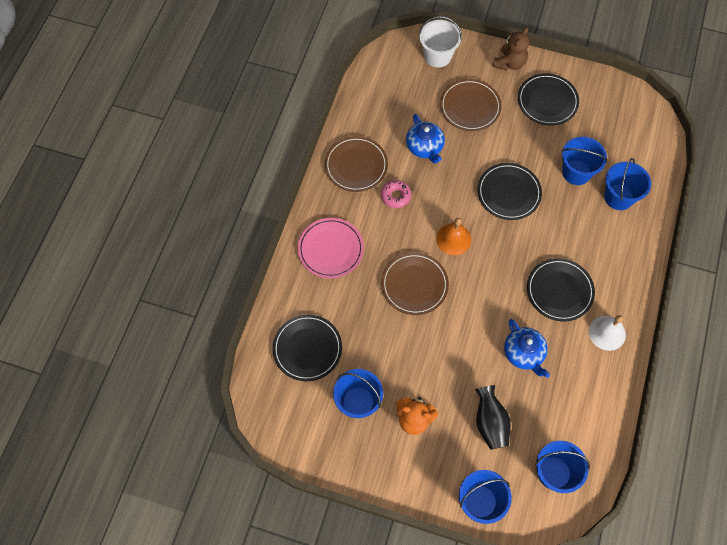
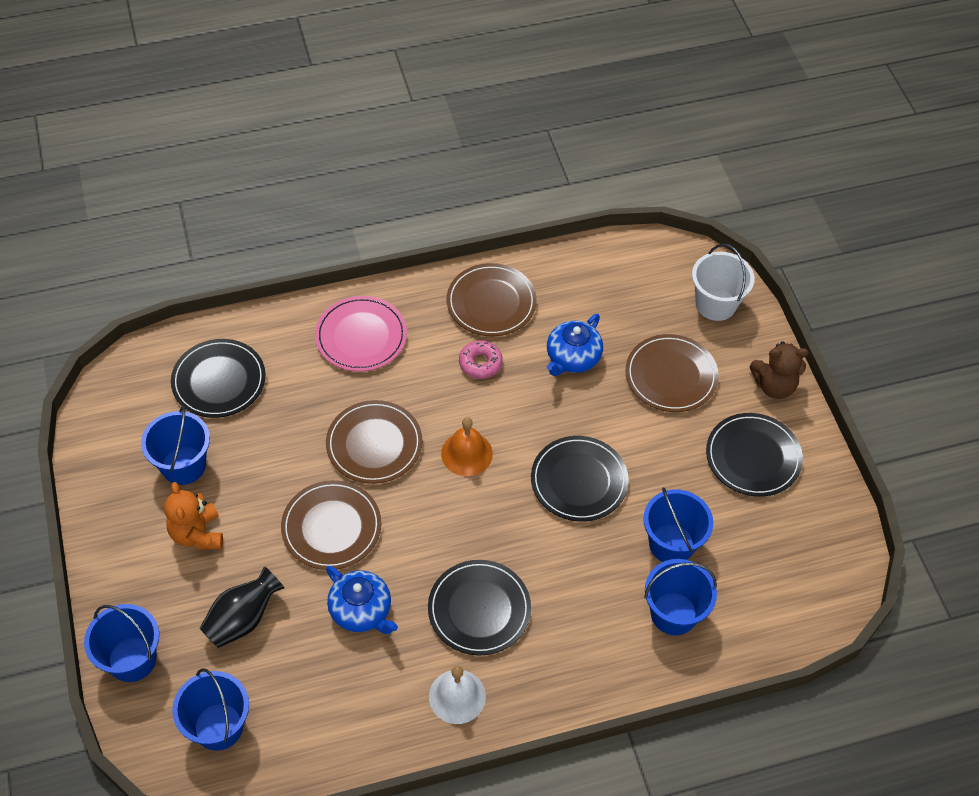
camera: 55 degrees right, 10 degrees down
(457, 339) = (331, 527): none -> brown plate
(524, 353) = (361, 611): blue teapot -> blue teapot turned 75 degrees counterclockwise

